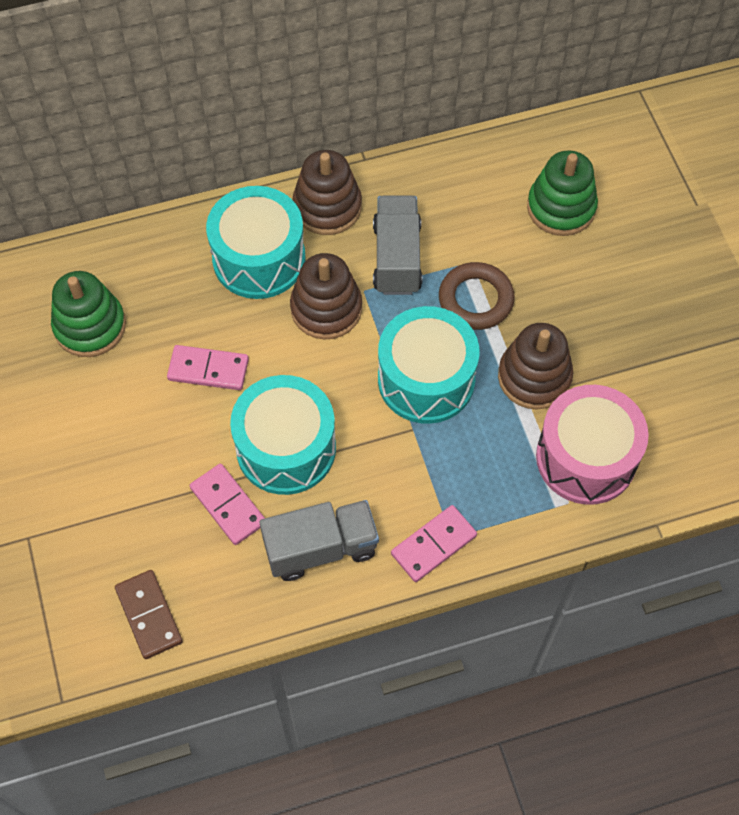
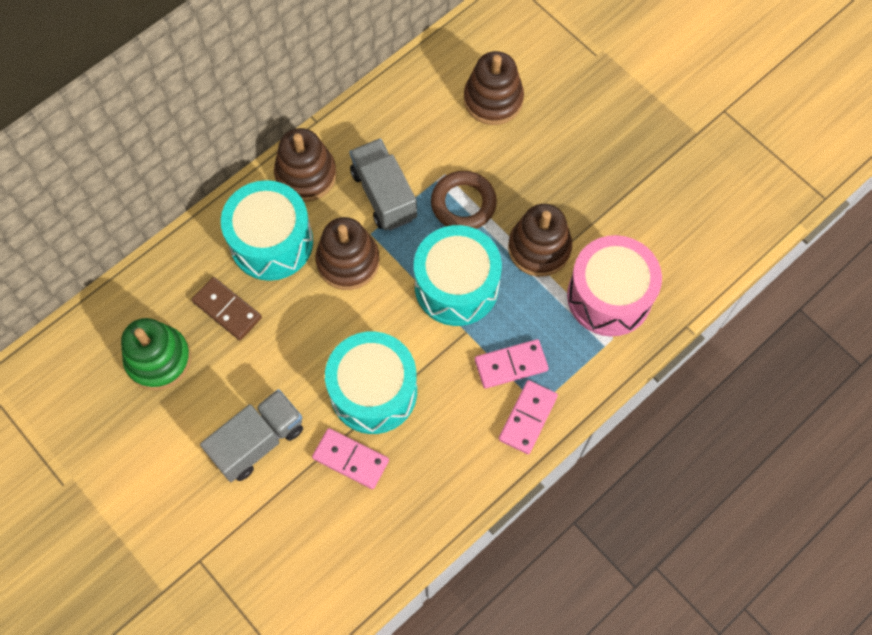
camera: 25 degrees left, 5 degrees up
(149, 615) = (332, 578): brown domino -> brown domino (227, 309)
(208, 369) = (277, 353): pink domino -> pink domino (511, 365)
(321, 548) = (442, 460): grey truck -> grey truck (258, 441)
(561, 207) = (493, 100): green stacking toy -> brown stacking toy

